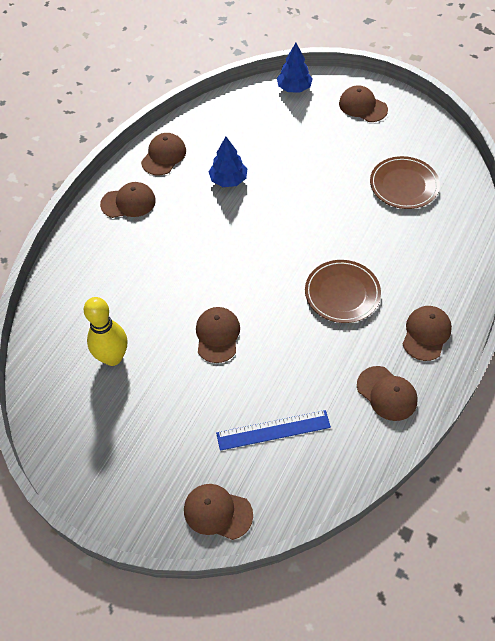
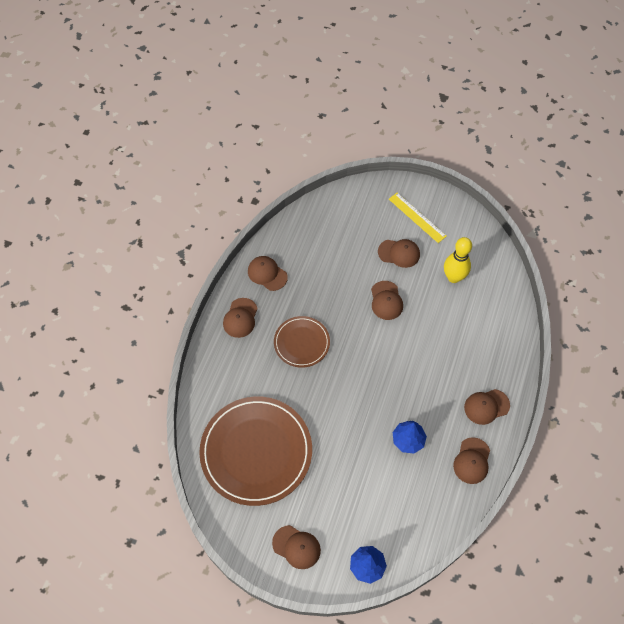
camera: 170 degrees right, 5 degrees up
(137, 461) = (417, 217): none -> yellow ruler
(217, 512) = (362, 197): brown cap -> brown cap (399, 253)
(273, 430) = (338, 244): blue ruler -> none
(404, 185) = (256, 451): brown plate -> brown plate, size x1.87

